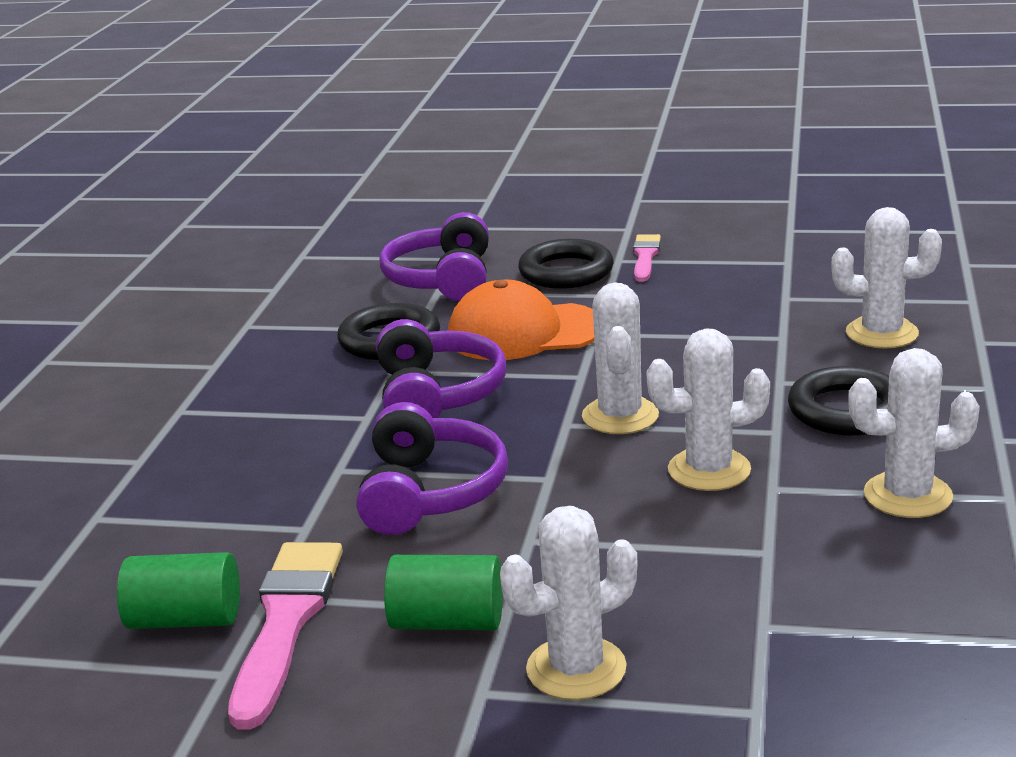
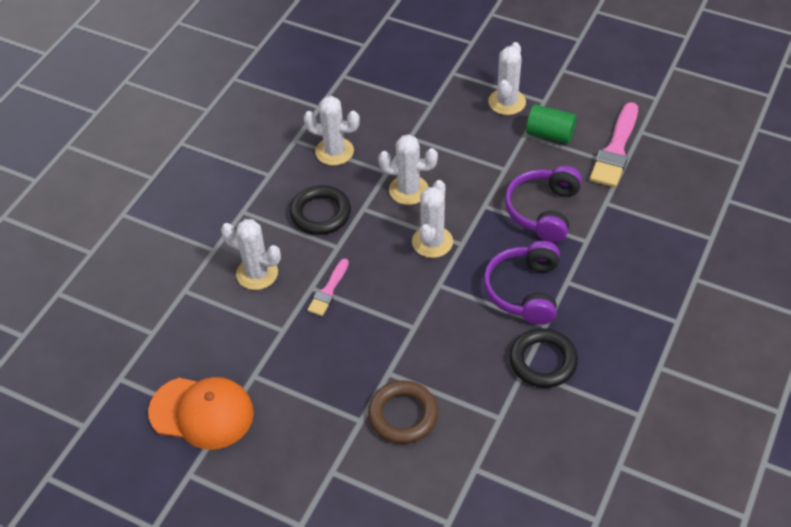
camera: 165 degrees left, 25 degrees up
(185, 620) = (658, 161): green cylinder -> none
(443, 279) = (492, 435): purple headphones -> none
(524, 332) = (456, 342): orange cap -> orange cap (202, 412)
(566, 272) = (403, 415): black ring -> brown ring
(576, 669) = (507, 102): white cactus -> white cactus turned 60 degrees counterclockwise
(645, 257) = (340, 418): pink brush -> pink brush (328, 290)

